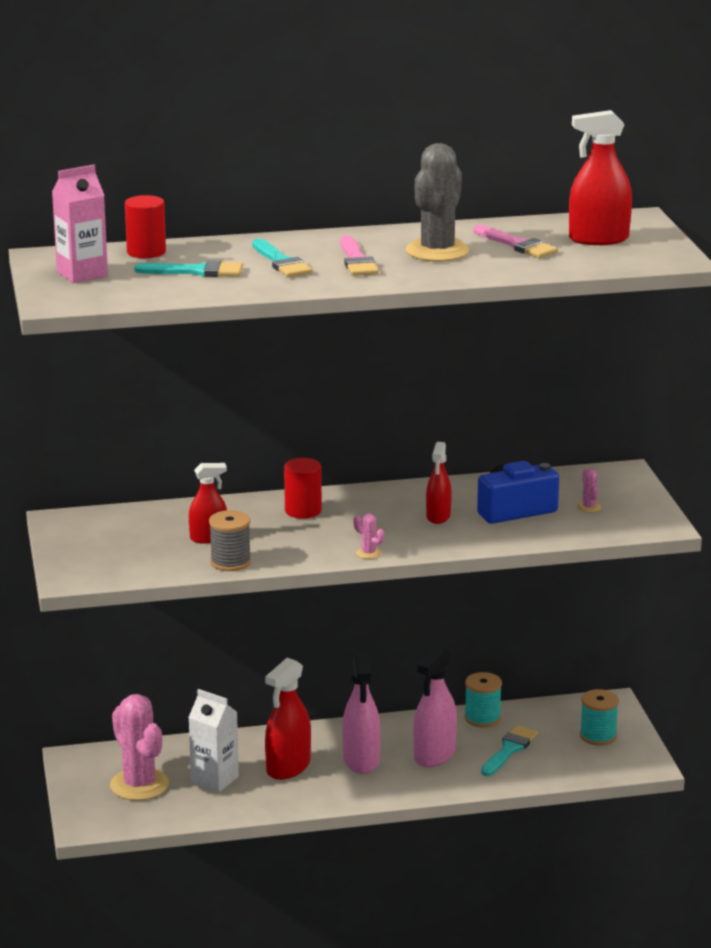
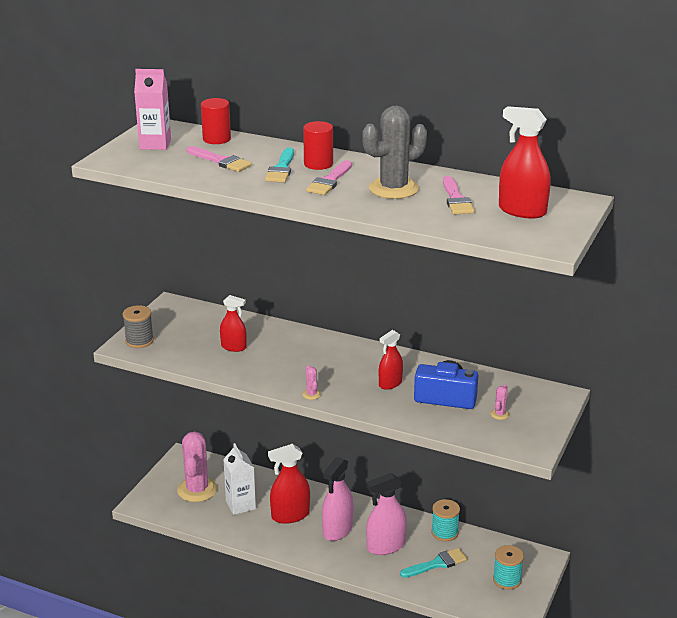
camera: 35 degrees right, 5 degrees up
(196, 271) = (220, 161): turquoise brush -> pink brush
(230, 562) = (223, 369): grey spool -> grey spool (139, 341)
(303, 511) = (313, 348): red cylinder -> red cylinder (318, 164)

